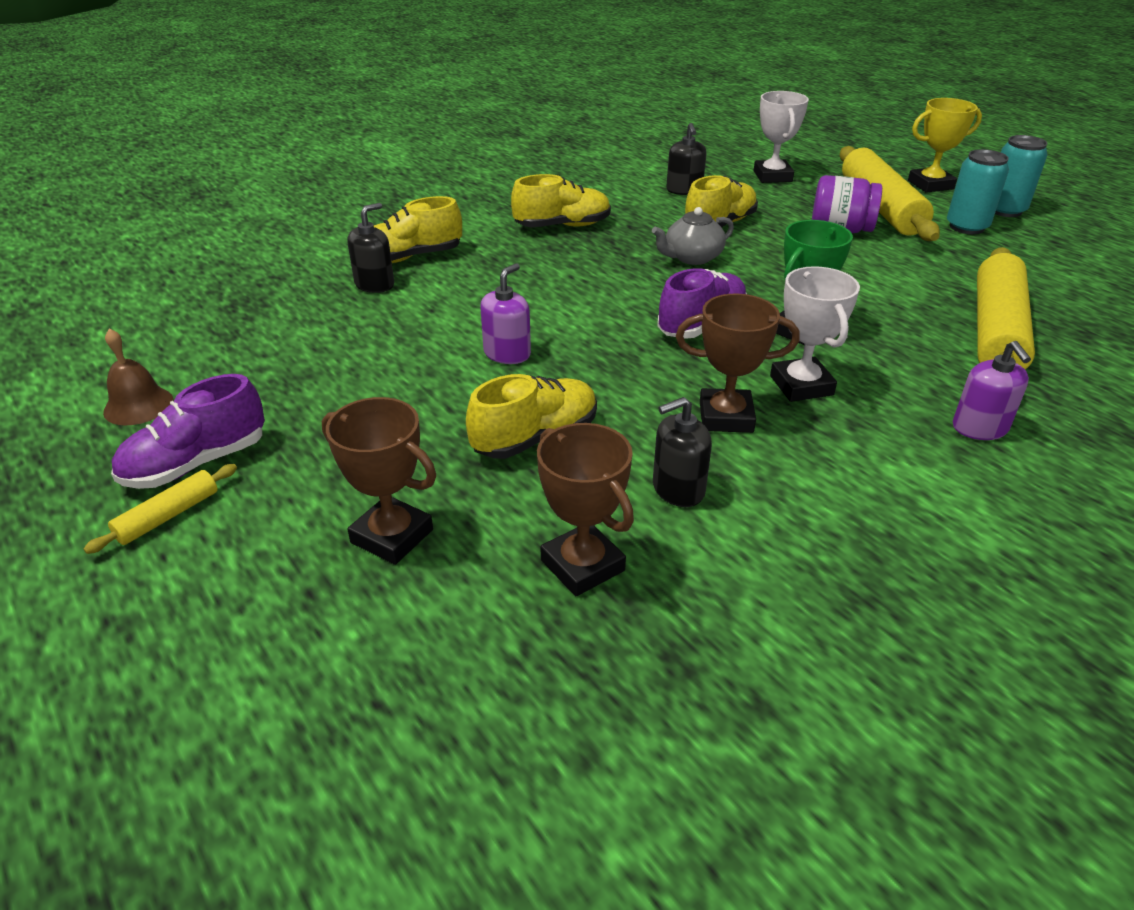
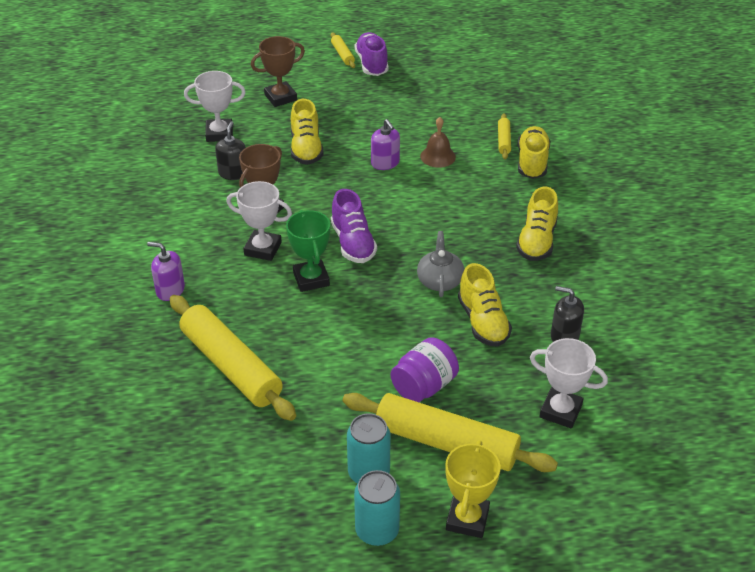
camera: 120 degrees right, 5 degrees up
(138, 405) = (431, 56): brown bell -> brown bell (438, 156)
(374, 284) = (503, 141): black soap dispenser -> yellow rolling pin
(582, 565) = (219, 133): brown trophy -> white trophy

